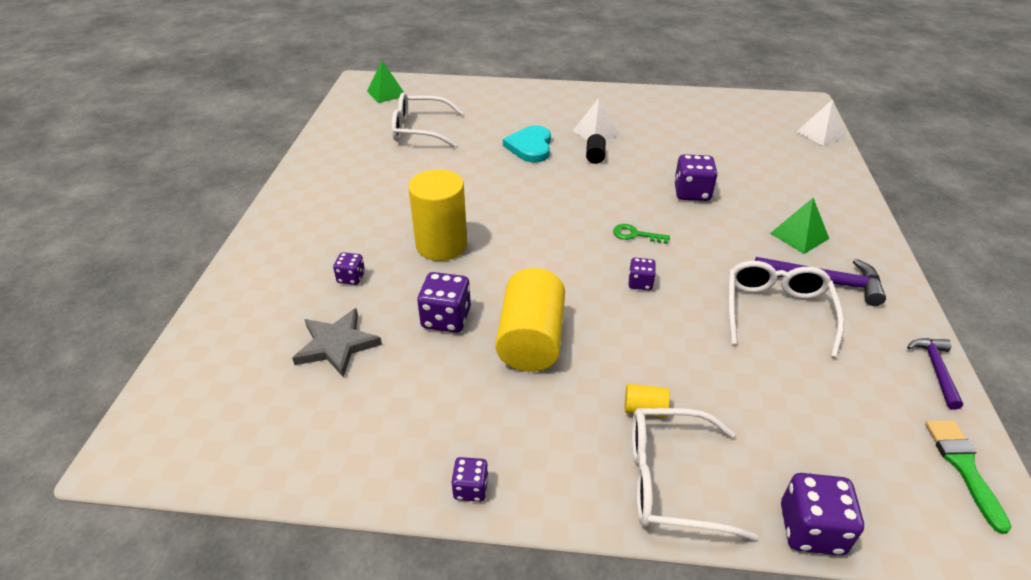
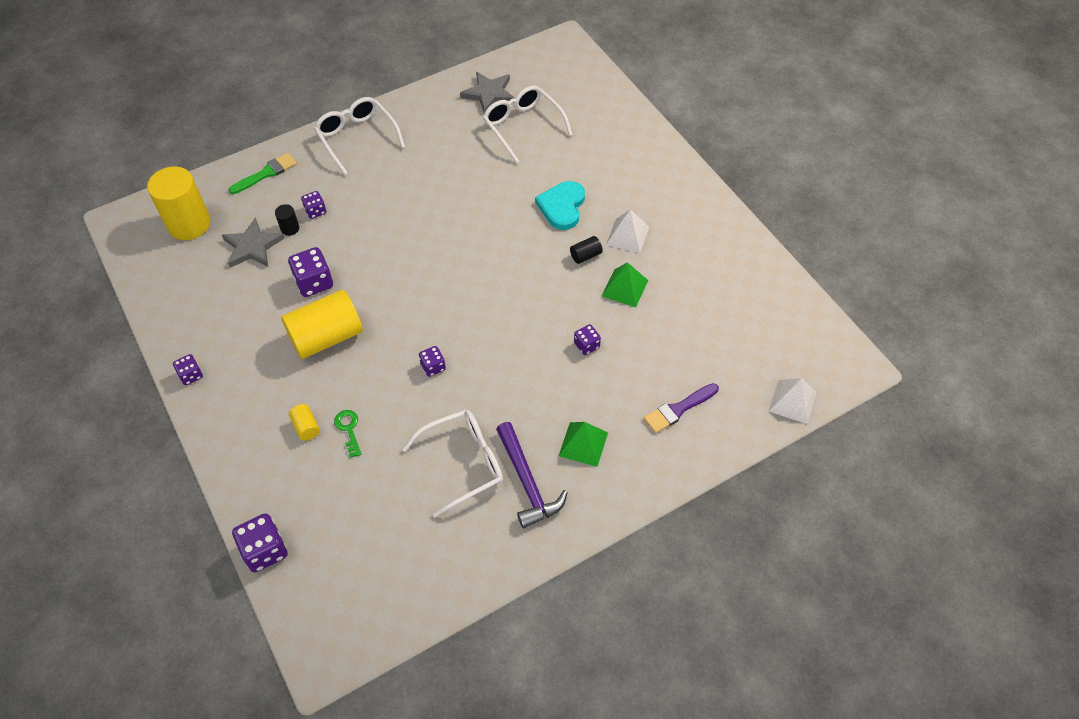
camera: 55 degrees right, 15 degrees up
(349, 305) = (290, 228): none -> black cylinder
(359, 130) = (489, 94): none -> grey star
(386, 93) = (560, 70): green pyramid -> green pyramid (624, 288)
(441, 245) = (386, 233): yellow cylinder -> yellow cylinder (189, 224)
(530, 147) = (562, 207): turquoise heart -> turquoise heart turned 45 degrees counterclockwise
(635, 235) = (492, 336): green key -> green key (348, 429)
(670, 481) = (256, 466): white glasses -> white glasses (357, 138)
(691, 193) = (587, 345): purple dice -> purple dice, size x0.59
(794, 179) = (678, 409): none -> purple brush
(936, 370) = (468, 586): purple hammer -> none
(963, 467) = (374, 623): green brush -> green brush (266, 173)

